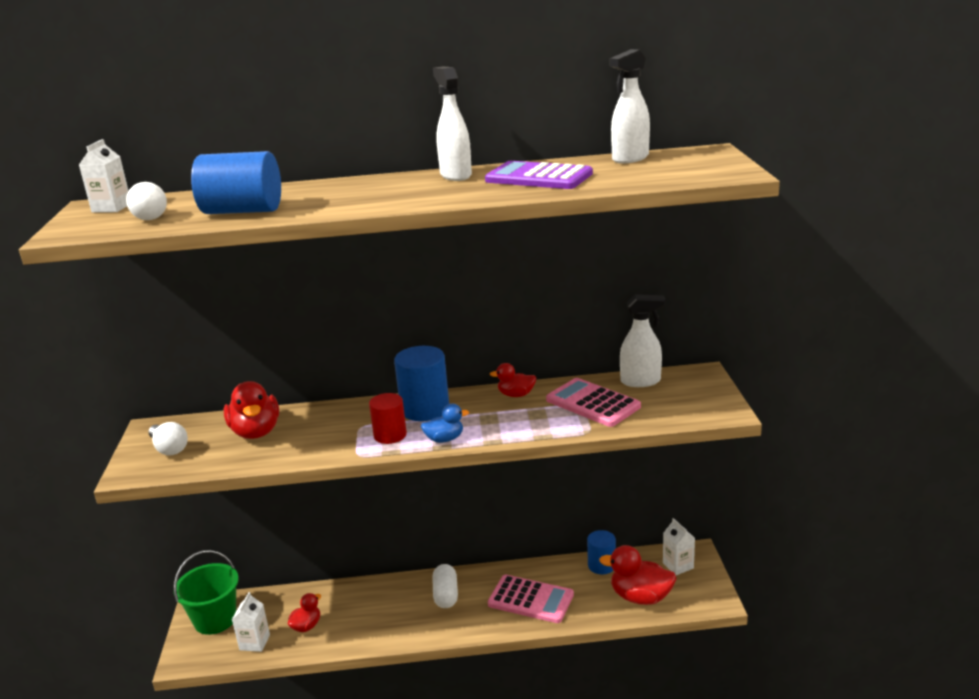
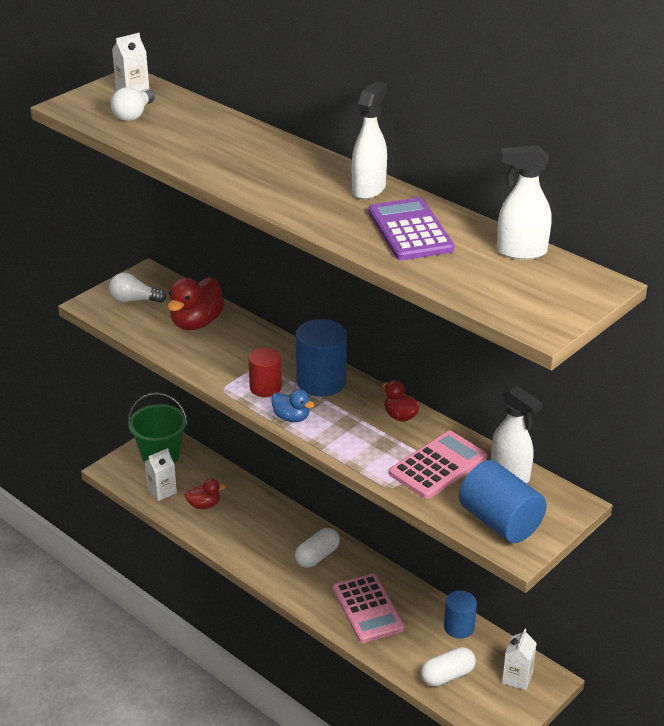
camera: 45 degrees right, 10 degrees up
(169, 448) = (134, 300): white light bulb -> white light bulb turned 90 degrees clockwise
(242, 211) = (183, 144): blue cylinder -> blue cylinder (500, 522)
(592, 403) = (438, 466): pink calculator -> pink calculator turned 45 degrees clockwise
(640, 597) = (447, 675): red duck -> white capsule

